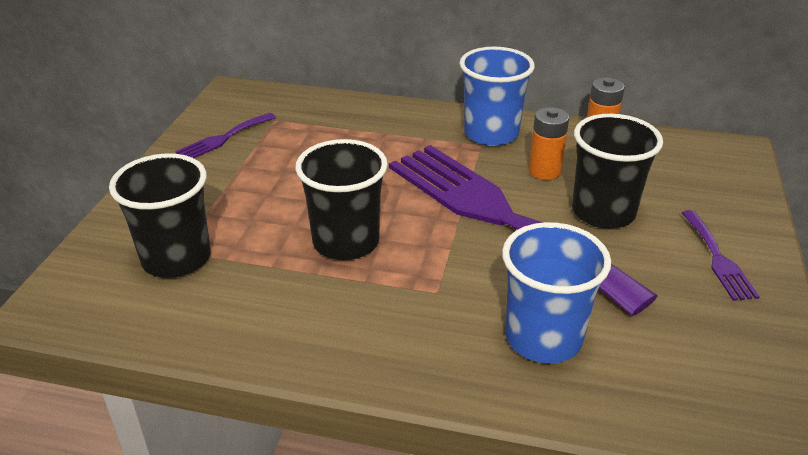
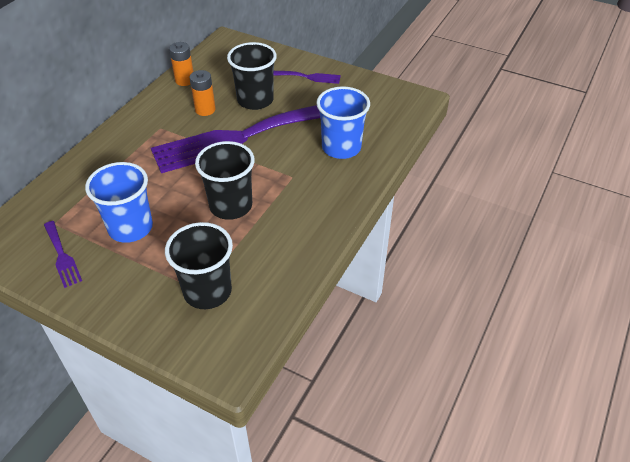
camera: 75 degrees left, 10 degrees up
(491, 134) = (151, 120): blue cup -> blue cup (130, 228)

